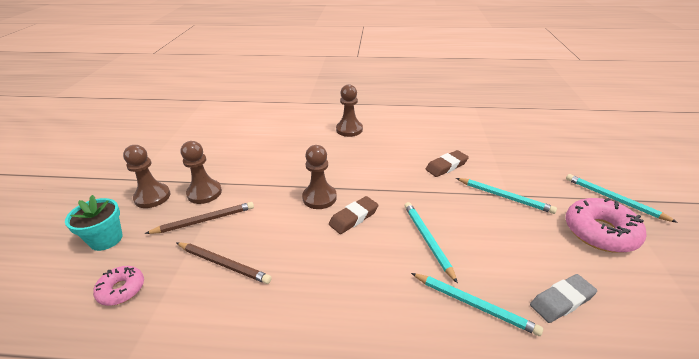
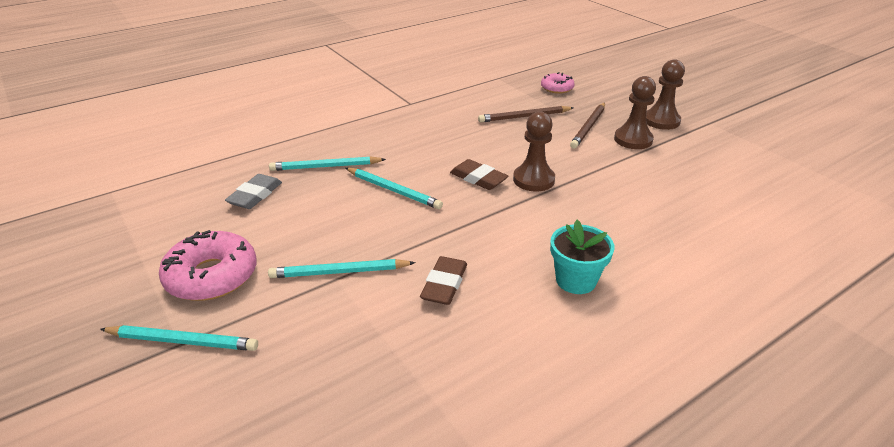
camera: 140 degrees right, 0 degrees up
(106, 239) = (622, 95): turquoise flower pot -> turquoise flower pot (576, 280)
(349, 129) = (651, 282): brown pawn -> none
(354, 218) = (478, 178): brown eraser -> brown eraser turned 60 degrees counterclockwise

